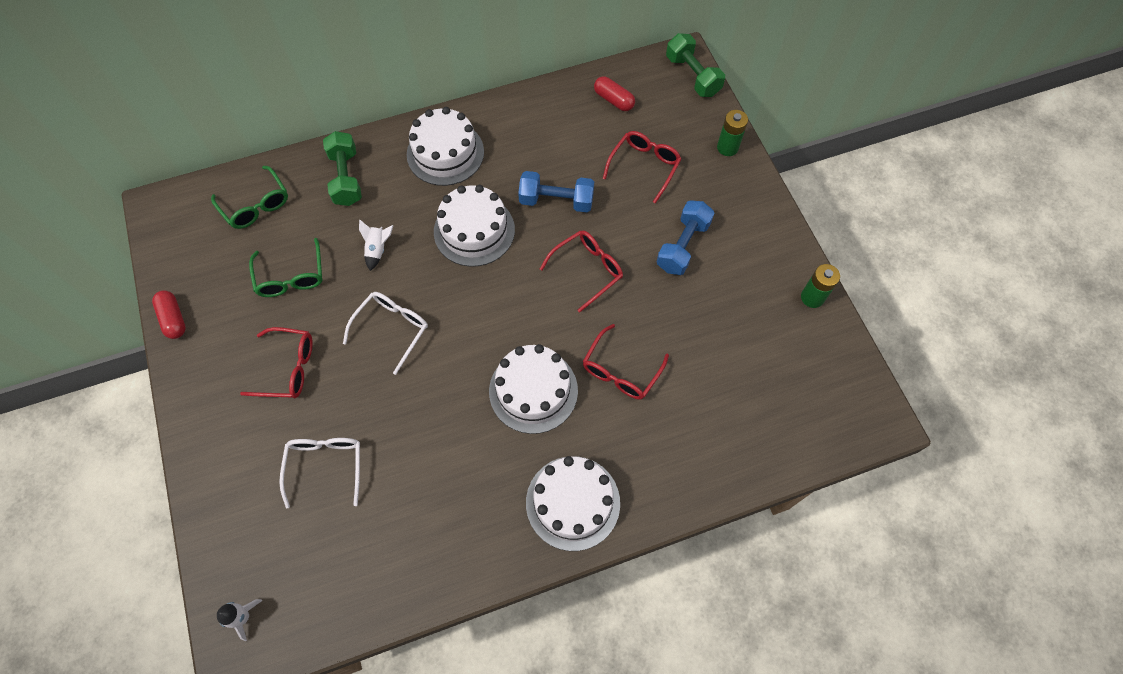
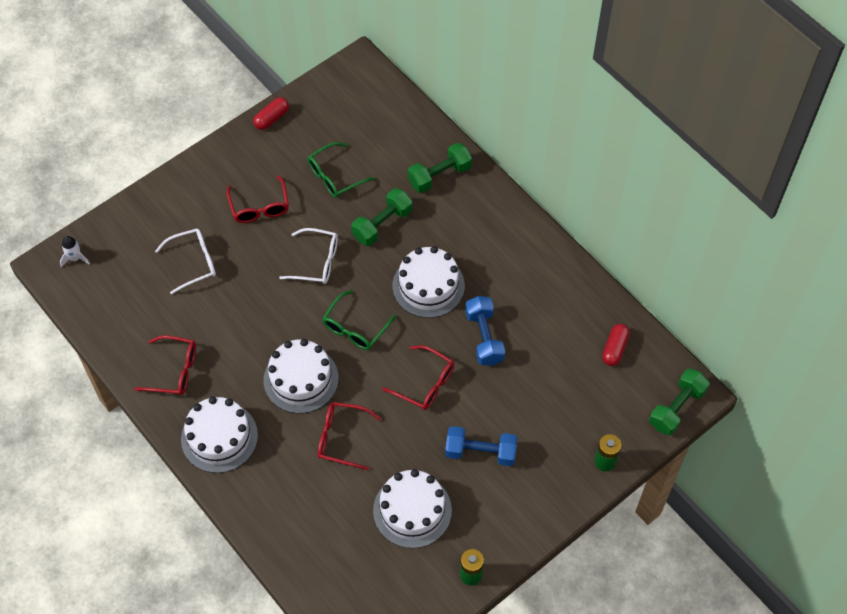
camera: 70 degrees right, 5 degrees down
(256, 205) = (387, 126): green glasses -> green glasses (355, 328)
(377, 250) = (382, 224): white rocket -> green dumbbell
(445, 153) = (495, 236): white cake -> white cake (412, 510)
(644, 166) = (551, 396): red glasses -> red glasses (174, 371)

